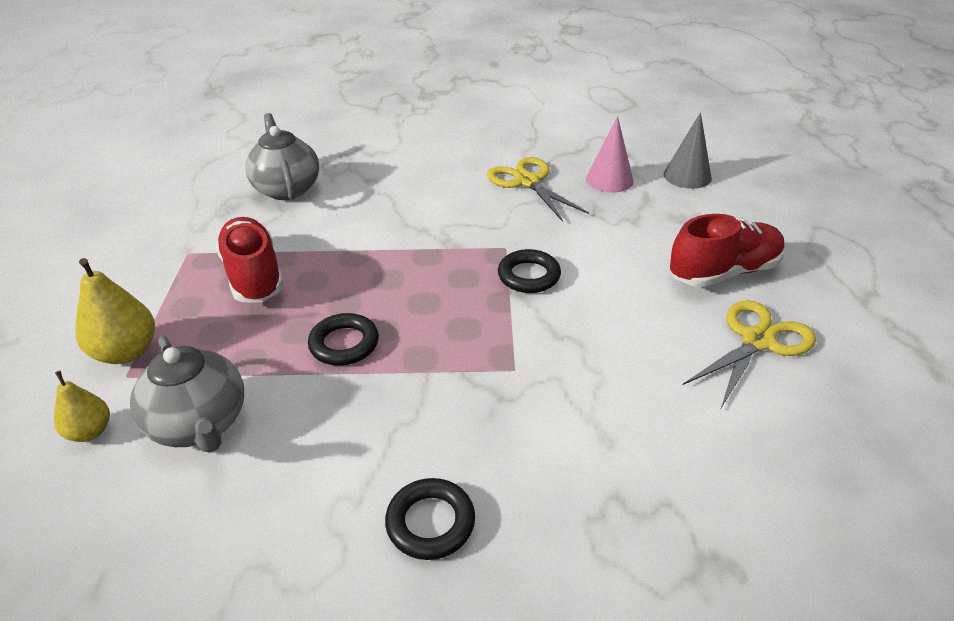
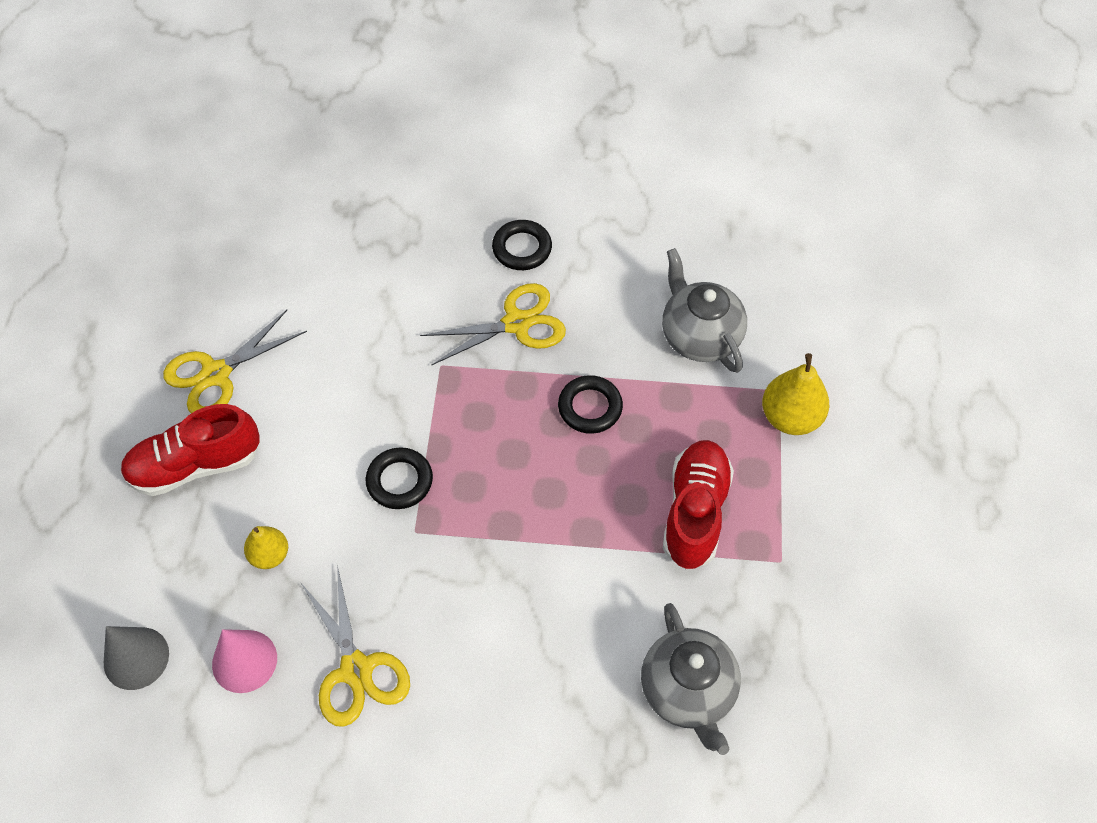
camera: 175 degrees left, 20 degrees up
(90, 432) = (785, 338): yellow pear -> yellow pear (269, 555)
(253, 276) = (695, 512): red shoe -> red shoe turned 150 degrees counterclockwise
(430, 420) = (517, 323): none -> yellow scissors

